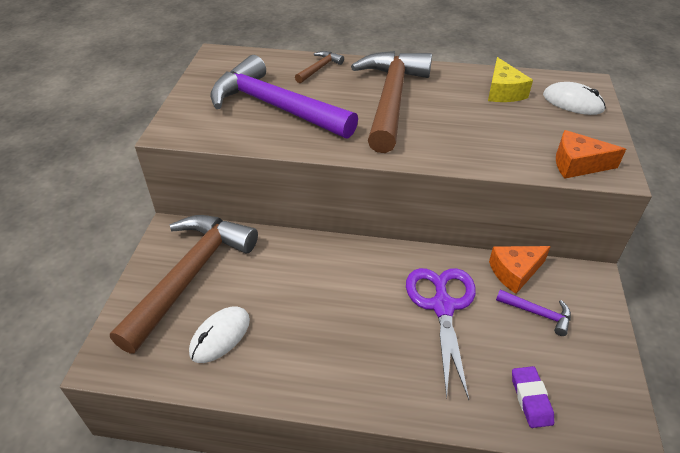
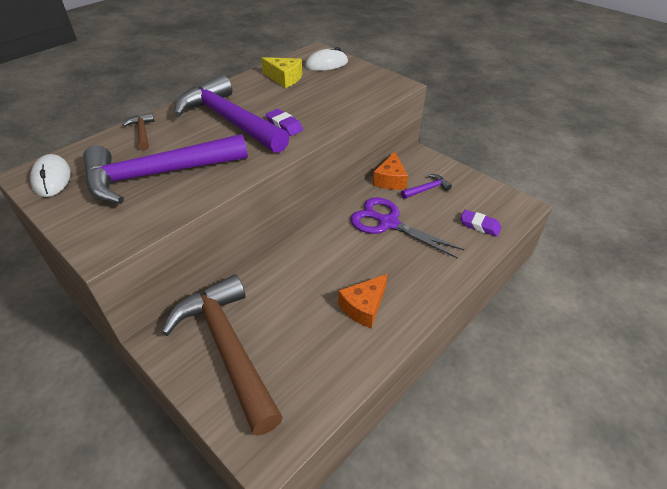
camera: 55 degrees left, 0 degrees up
(220, 336) = (310, 355): white mouse -> white mouse (52, 178)
(391, 99) = (229, 120): brown hammer -> purple hammer
(424, 133) = (284, 125): none -> purple eraser
(577, 164) = (379, 91): orange cheese -> orange cheese (364, 307)

